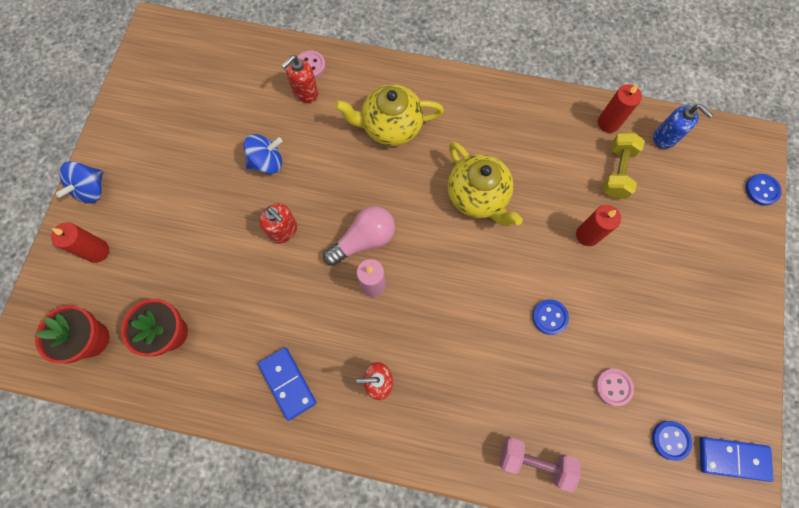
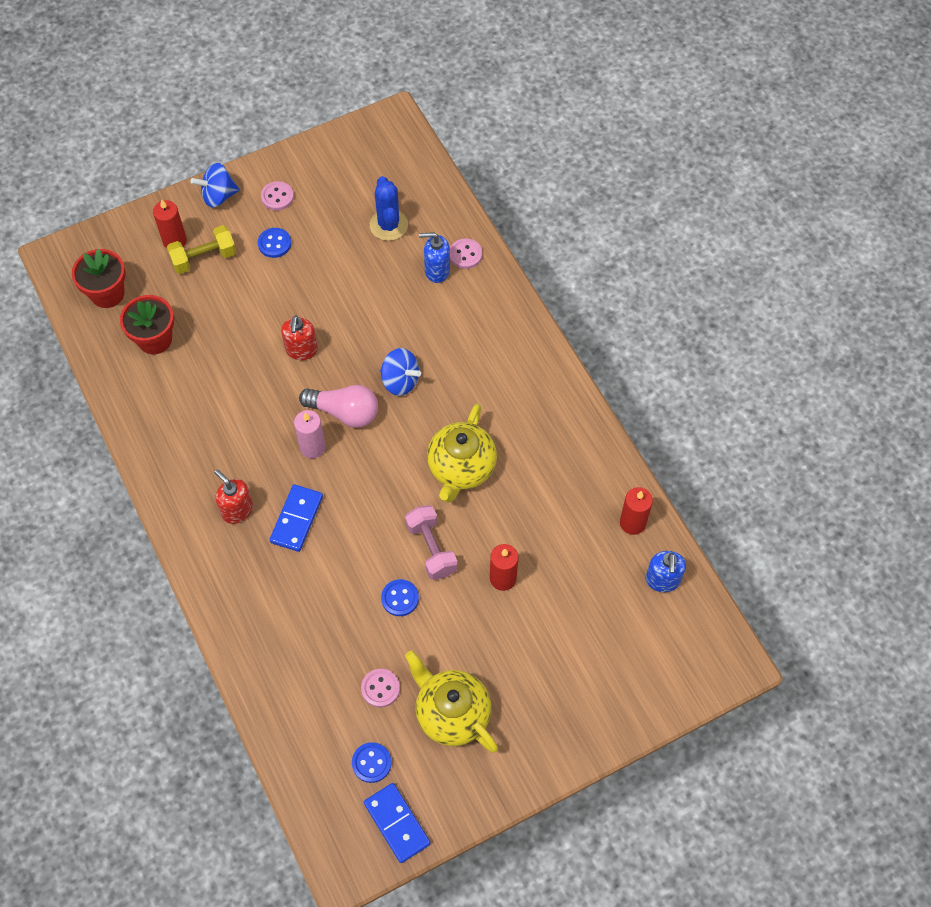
camera: 50 degrees right, 10 degrees down
(136, 149) = (277, 197): none -> pink button
(237, 94) = (388, 225): none -> blue cactus
(267, 162) = (349, 293): blue spinning top -> blue spinning top (400, 381)
(287, 383) = (183, 447): blue domino -> blue domino (296, 519)
(305, 92) = (437, 270): red soap dispenser -> blue soap dispenser
(390, 126) = (465, 356): yellow teapot -> yellow teapot (452, 713)
(534, 461) = (267, 668): pink dumbbell -> pink dumbbell (431, 548)
(617, 172) = (588, 562): yellow dumbbell -> yellow dumbbell (204, 258)
(761, 190) = (684, 697): blue button -> blue button (274, 243)

